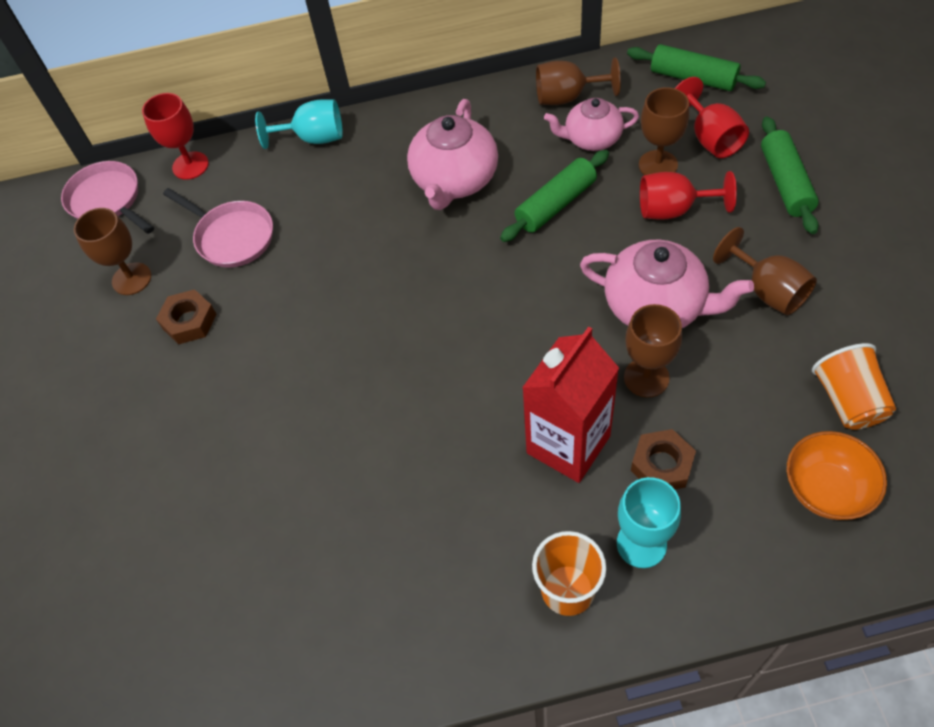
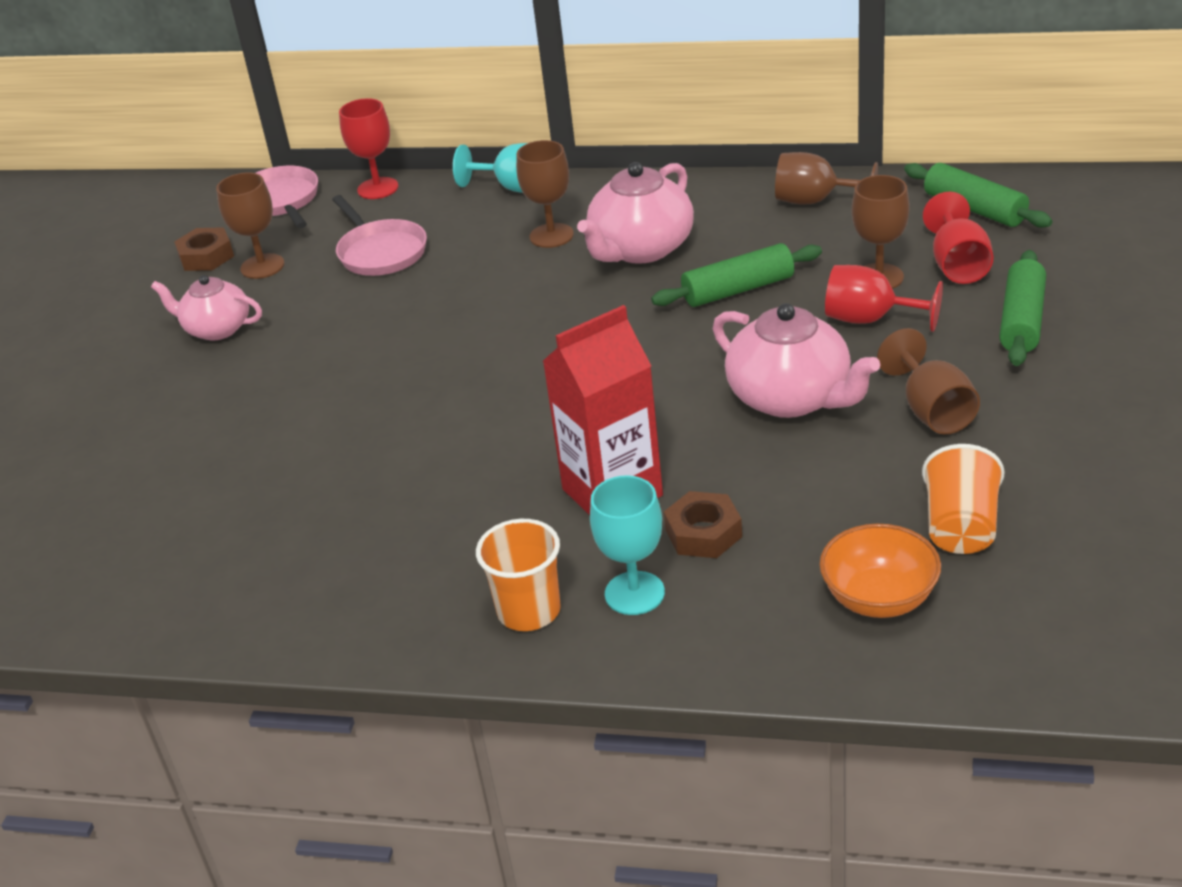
camera: 20 degrees right, 20 degrees down
(189, 321) = (295, 310): brown nut -> brown nut (206, 256)
(592, 139) = (818, 241): pink teapot -> pink teapot (217, 329)
(646, 377) = (738, 456): brown goblet -> brown goblet (551, 236)

